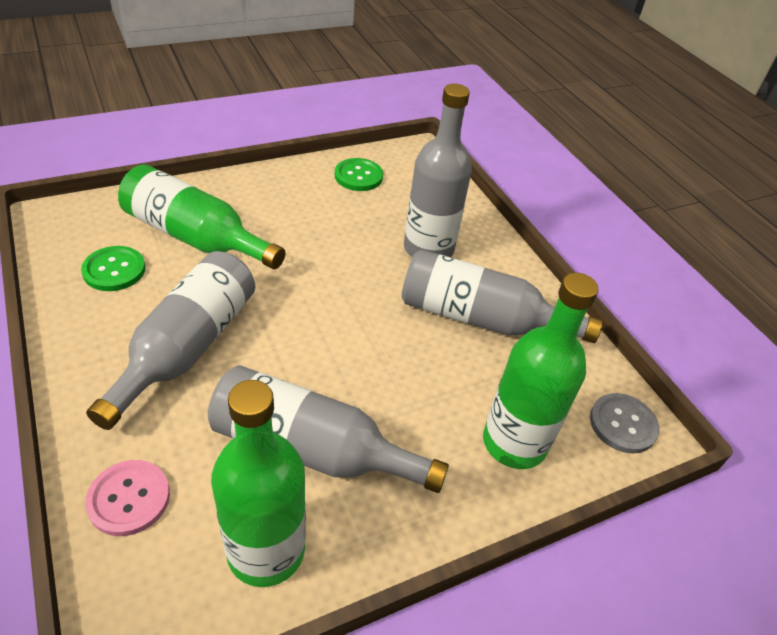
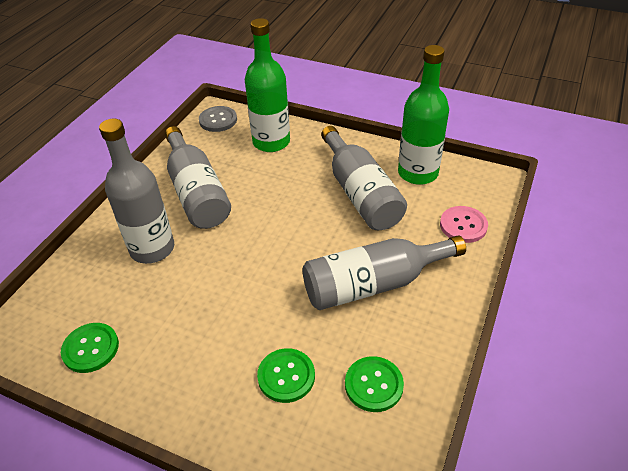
camera: 125 degrees left, 0 degrees up
(195, 237) = (286, 376): green bottle -> green button

